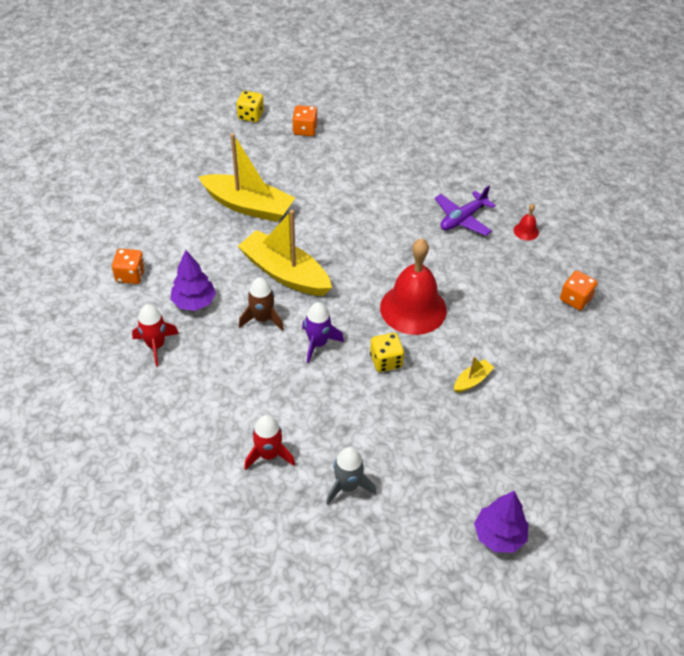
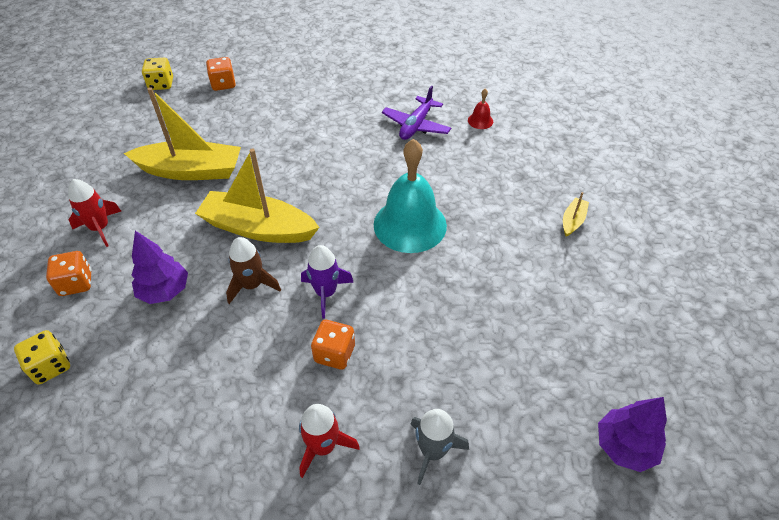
camera: 20 degrees left, 0 degrees up
(156, 345) = (134, 357): red rocket -> red rocket (100, 228)
(386, 361) = (408, 288): yellow dice -> yellow dice (50, 366)
(413, 308) = (410, 224): red bell -> turquoise bell
(472, 380) = (506, 280): yellow boat -> yellow boat (573, 221)
(575, 299) = (559, 169): orange dice -> orange dice (334, 353)

